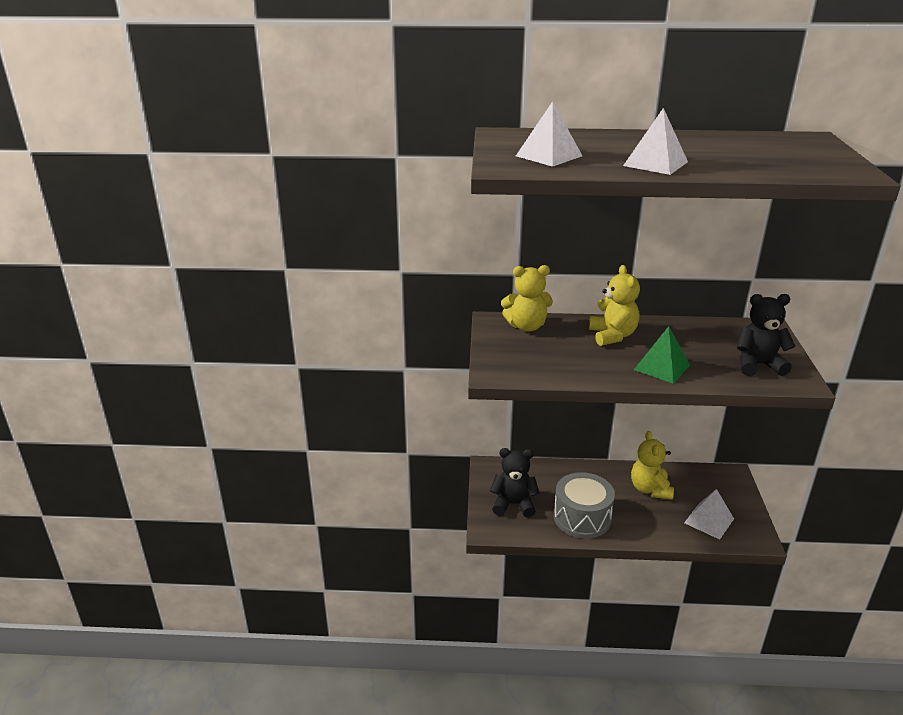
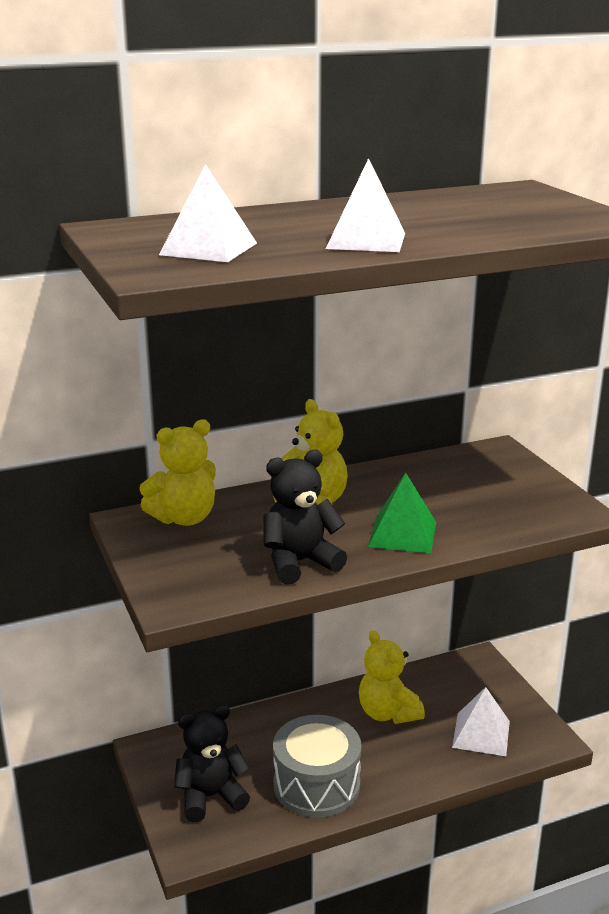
camera: 25 degrees left, 5 degrees down
(758, 365) = (517, 502): black teddy bear -> black teddy bear (299, 562)

